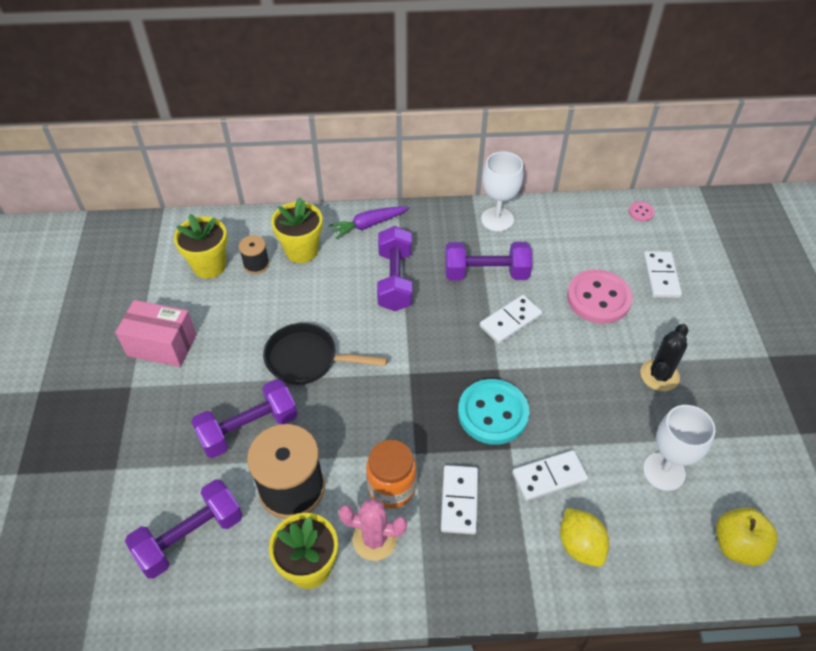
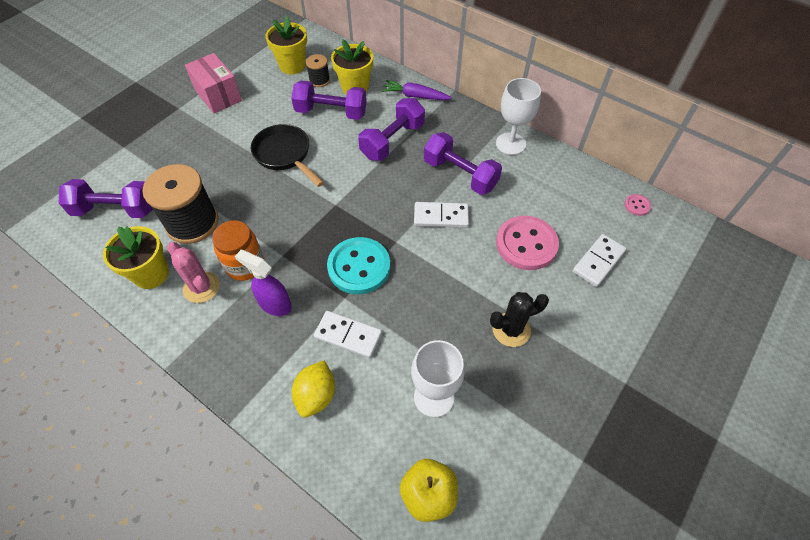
camera: 40 degrees right, 5 degrees up
(248, 429) = (209, 172): purple dumbbell -> purple dumbbell (331, 112)
(459, 500) = (274, 304): white domino -> purple spray bottle

